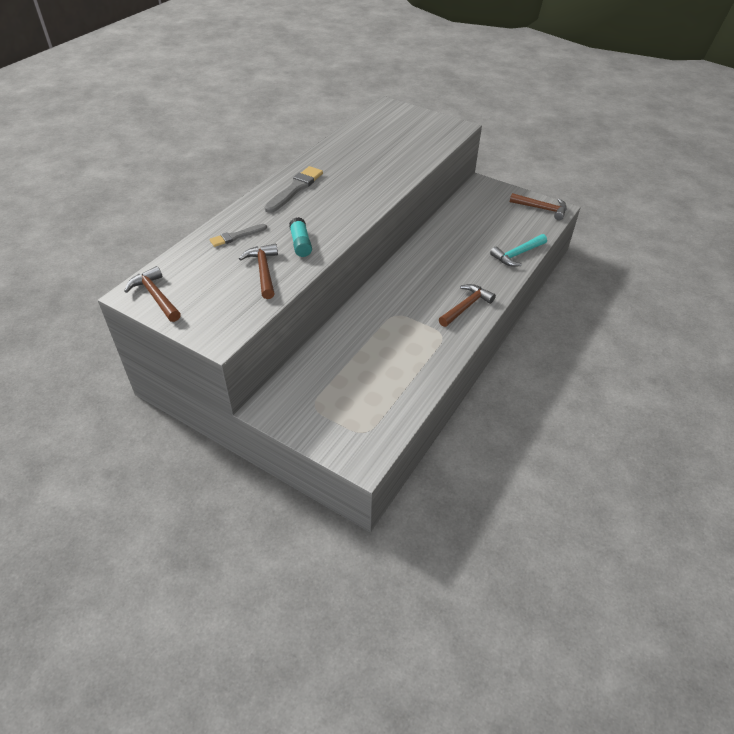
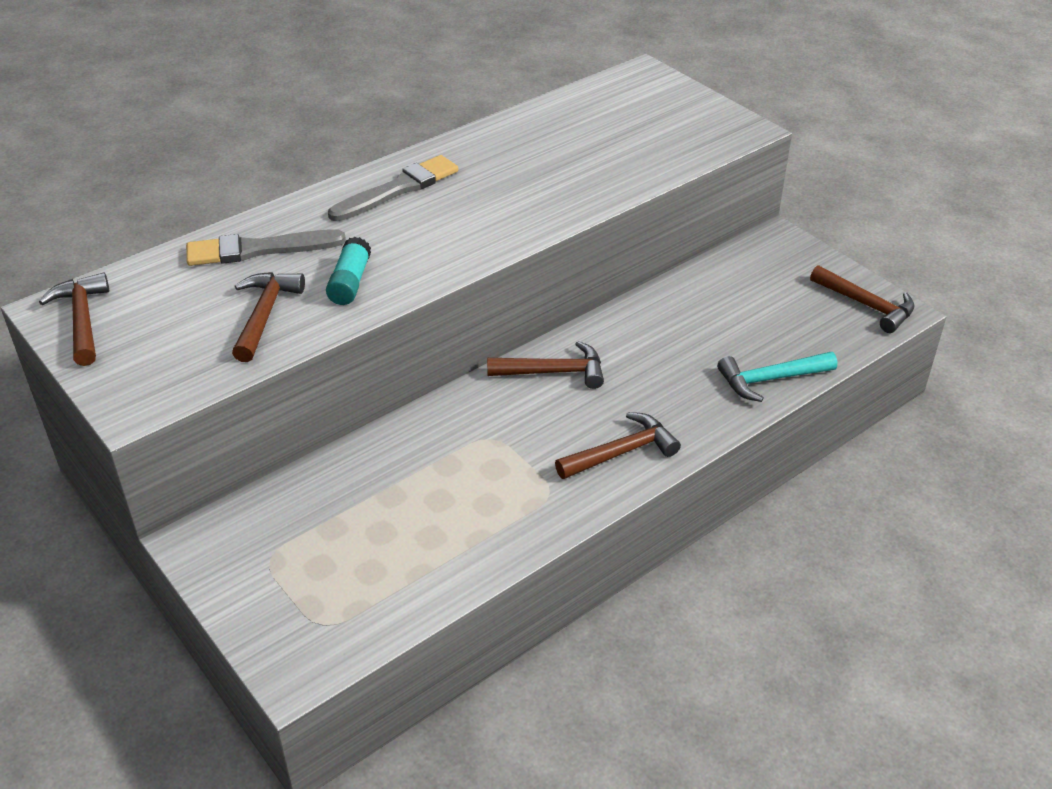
camera: 20 degrees right, 5 degrees down
(236, 236) = (259, 249): grey brush -> grey brush, size x1.58
(409, 274) = (554, 372): none -> brown hammer

